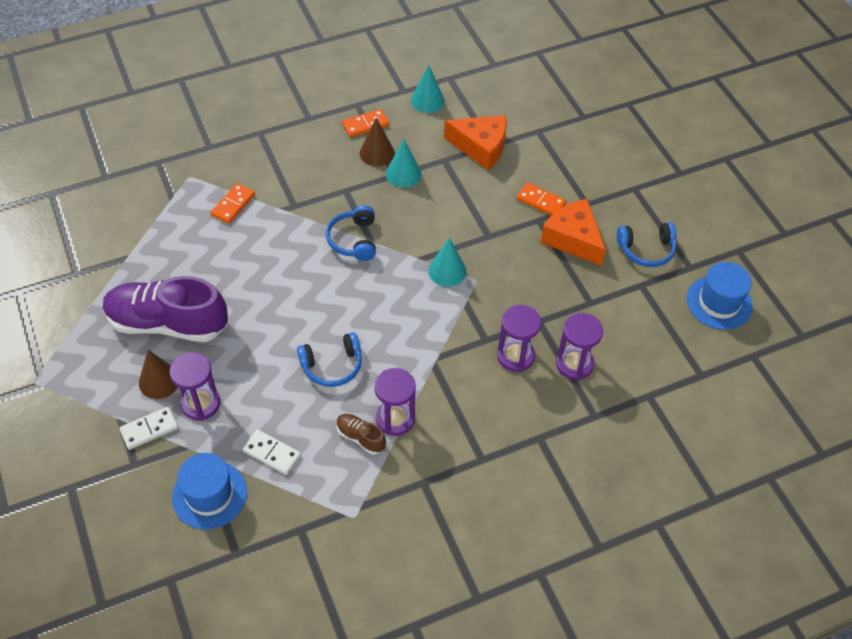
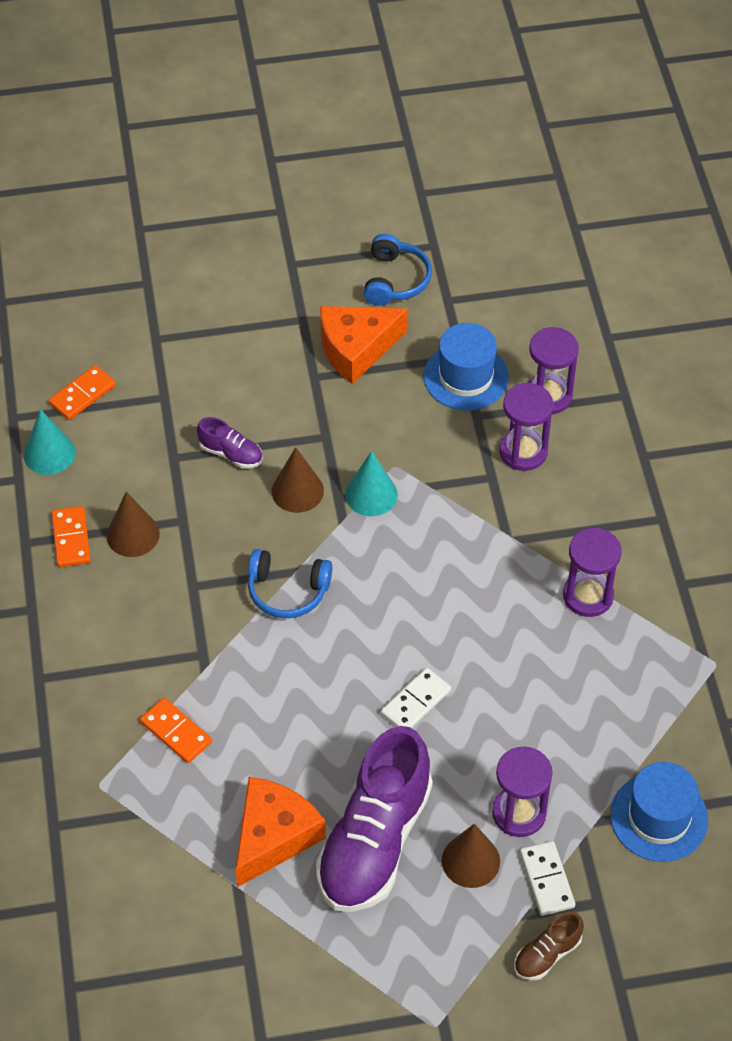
camera: 75 degrees left, 0 degrees up
(272, 453) = (611, 739): white domino -> white domino (416, 702)
(332, 366) = (493, 651): blue headphones -> none
(360, 437) = (607, 638): brown shoe -> brown shoe (547, 954)
(403, 174) = (183, 510): turquoise cone -> none
(437, 229) = (297, 491): none -> brown cone
(457, 188) = (231, 453): none -> purple shoe
(481, 147) = (164, 410): orange cheese -> orange cheese (274, 836)
(541, 201) = (283, 367): orange domino -> orange domino (82, 395)
(719, 302) = (493, 234): blue hat -> blue hat (466, 377)

